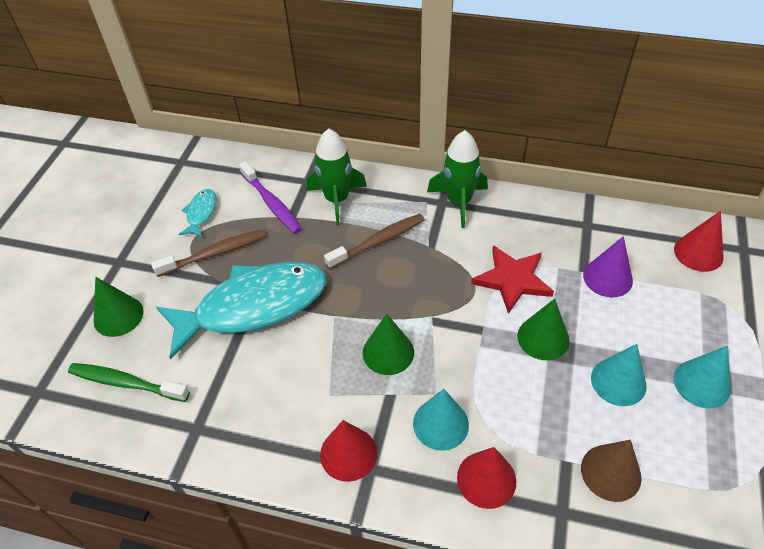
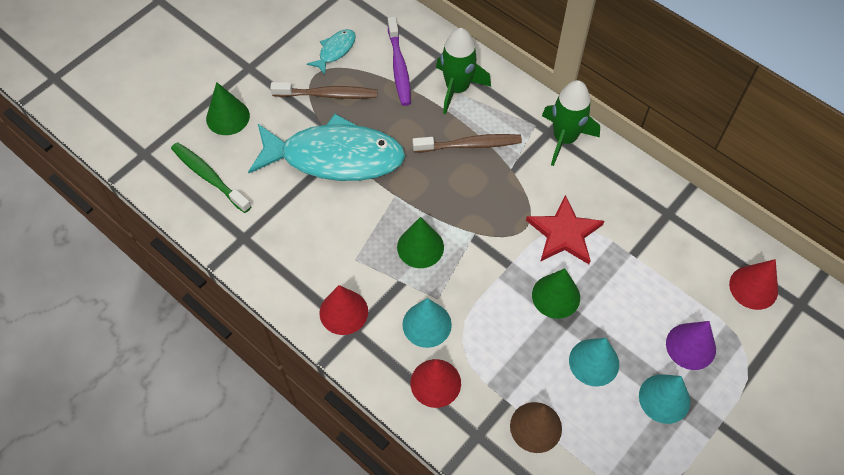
camera: 25 degrees right, 10 degrees up
(607, 277) = (651, 271): purple cone -> purple cone (690, 346)

